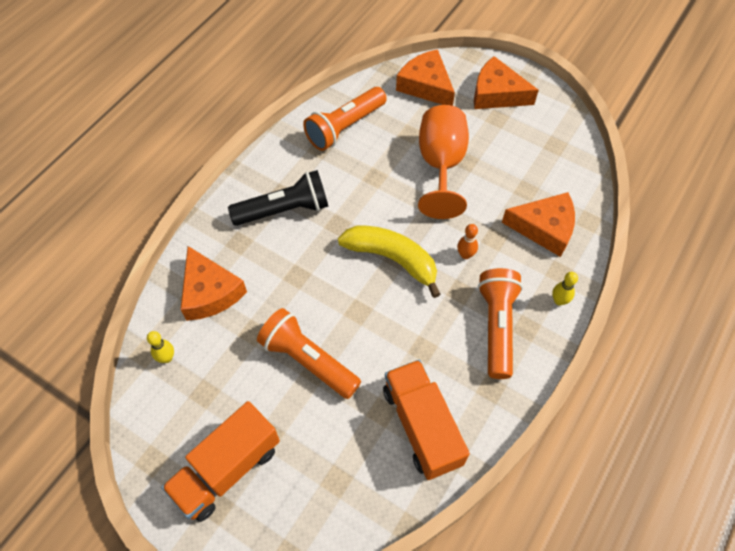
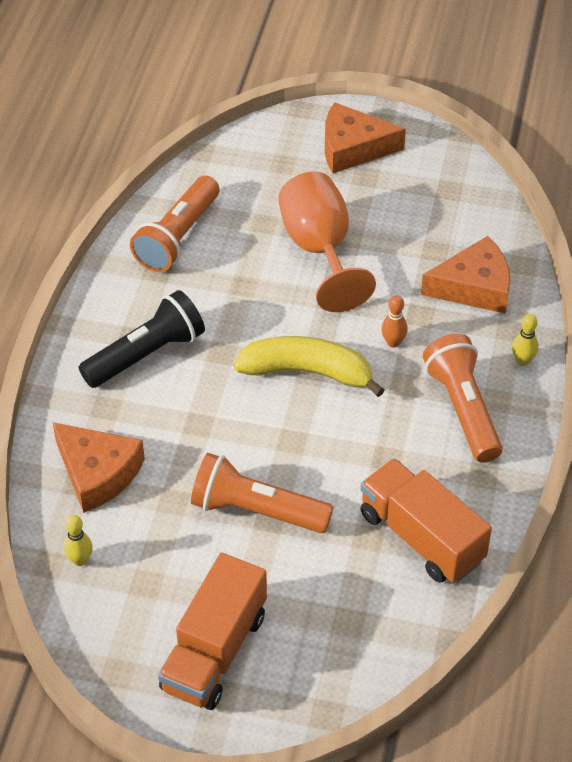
camera: 20 degrees left, 10 degrees down
(426, 85) = (259, 161): orange cheese -> none

